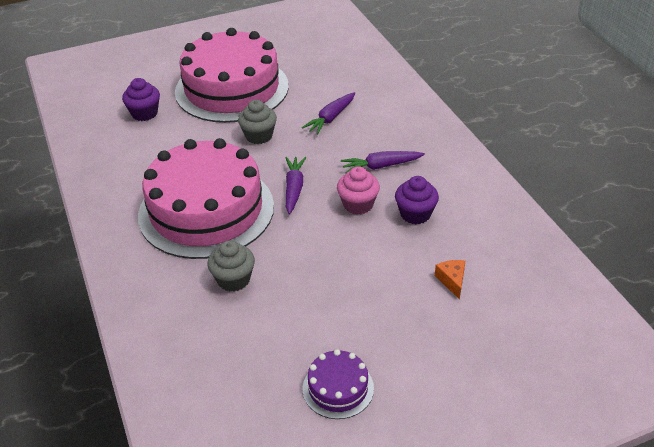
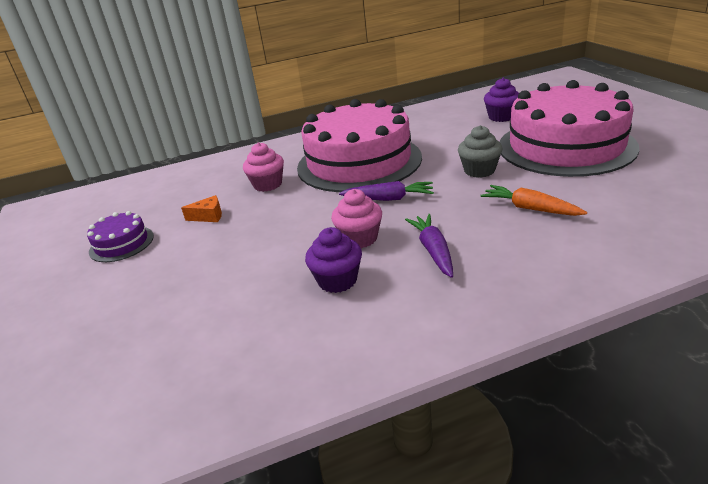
camera: 95 degrees right, 10 degrees down
(233, 279) = (267, 184): grey cupcake -> pink cupcake
(331, 118) = (530, 208): purple carrot -> orange carrot
(452, 281) = (214, 311): orange cheese -> orange cheese (208, 216)

